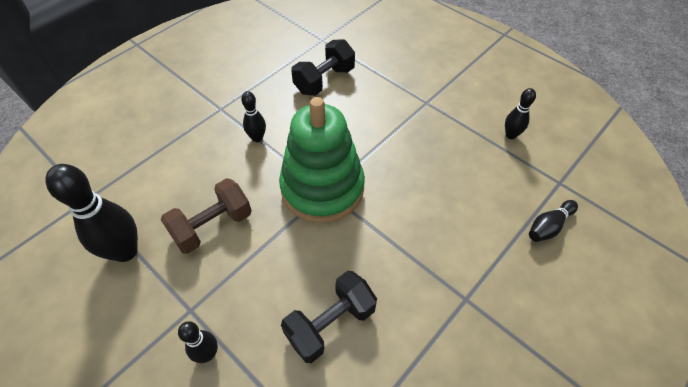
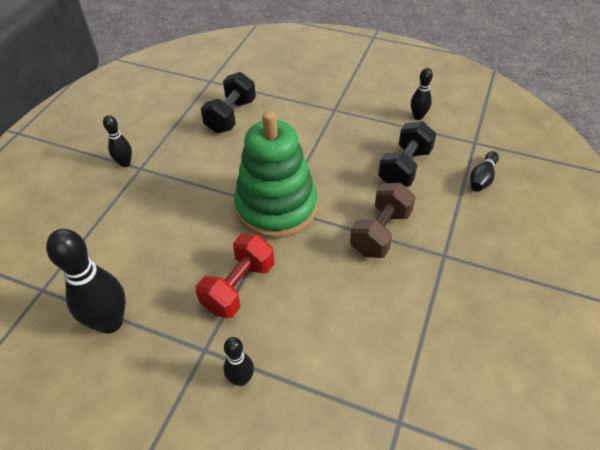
camera: 20 degrees left, 5 degrees down
(212, 226) = (188, 271): brown dumbbell -> brown dumbbell (380, 232)
(250, 258) = (239, 287): none -> red dumbbell
(257, 138) = (192, 183): black bowling pin -> black bowling pin (125, 163)
(330, 323) = (340, 314): black dumbbell -> black dumbbell (404, 167)

